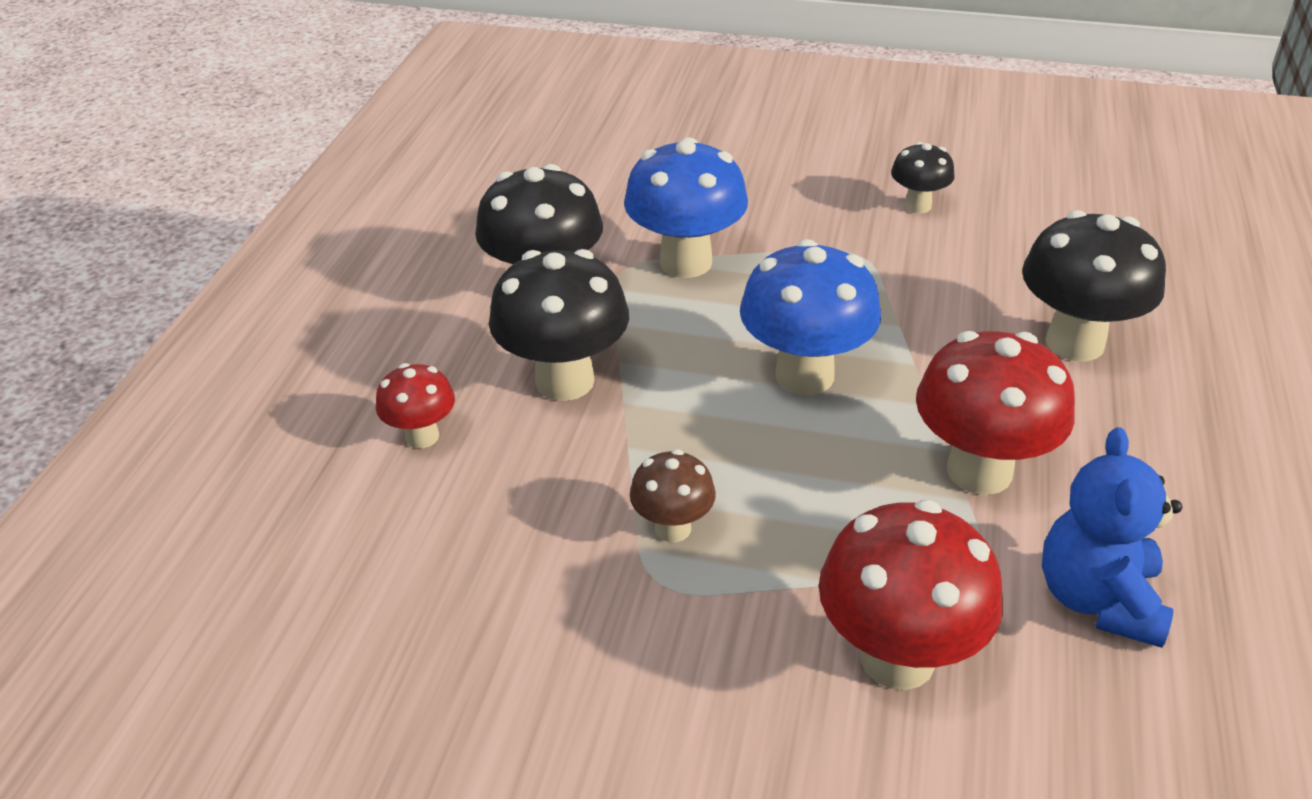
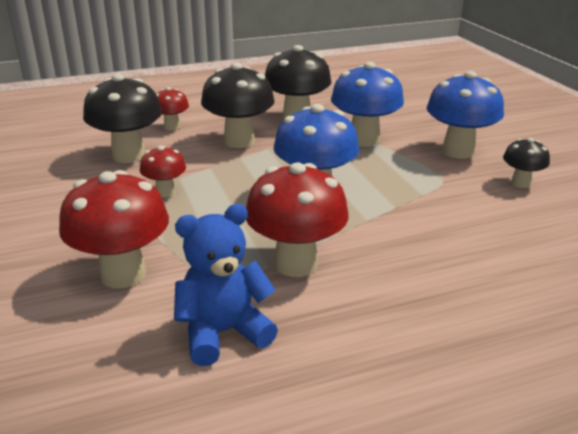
camera: 55 degrees right, 10 degrees down
(673, 528) = (165, 192): brown mushroom -> red mushroom
(796, 206) = (458, 151): none -> blue mushroom
(1074, 343) = (464, 269): black mushroom -> black mushroom (128, 155)

